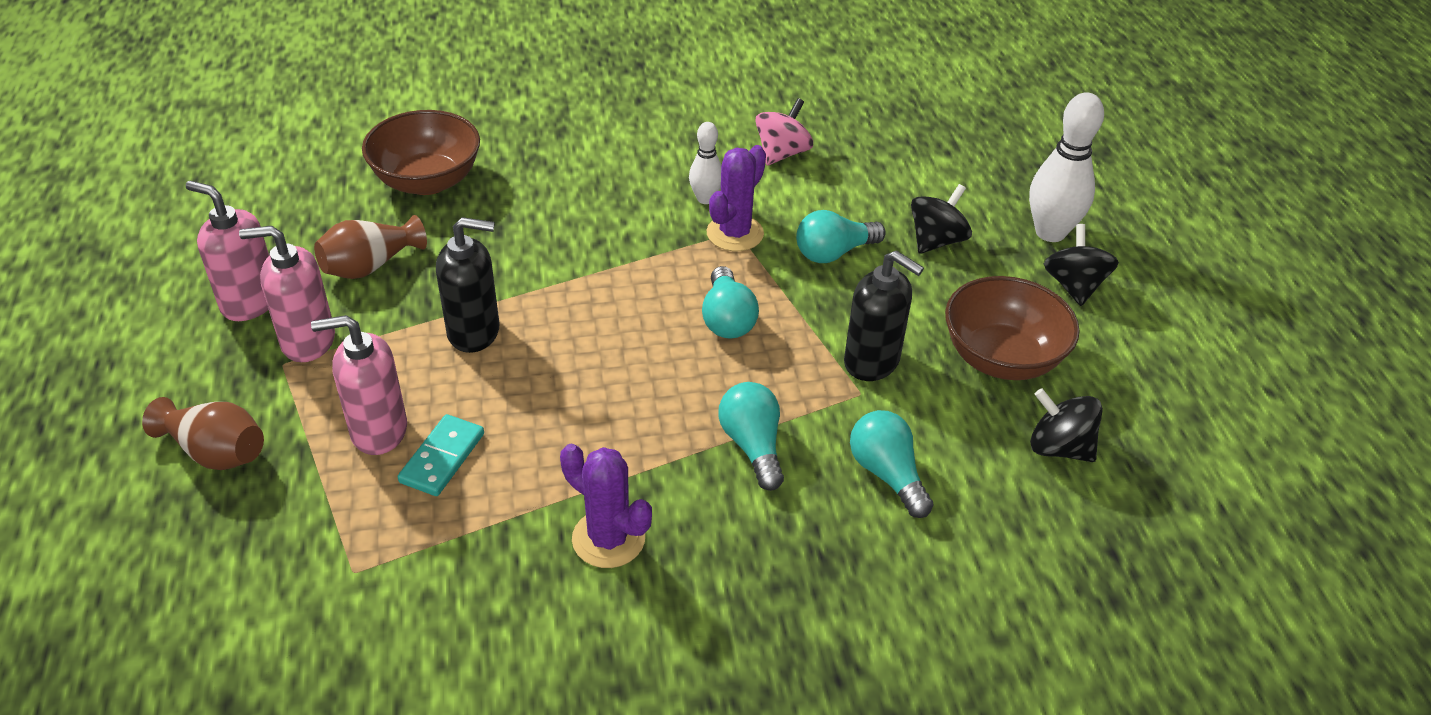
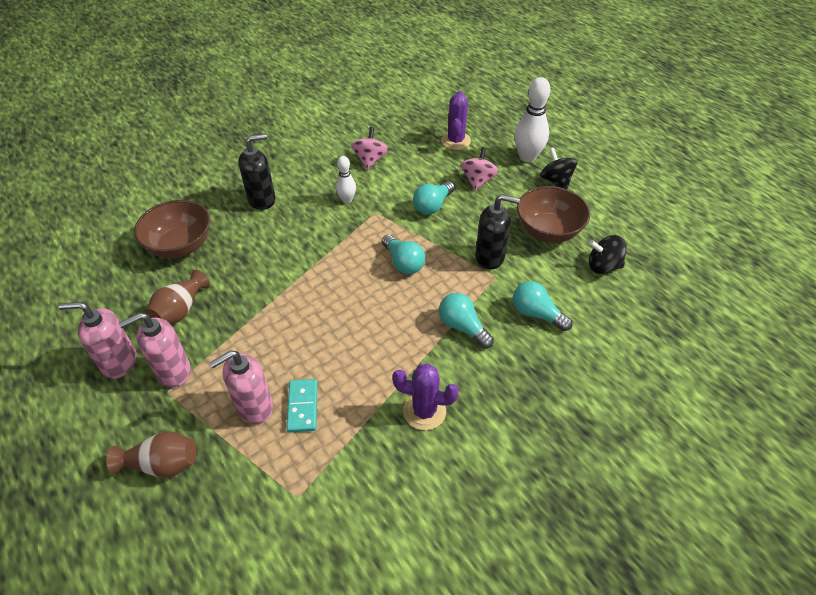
camera: 25 degrees left, 5 degrees up
(474, 332) = (270, 325): black soap dispenser -> black soap dispenser (262, 200)
(735, 233) = (375, 213): purple cactus -> purple cactus (456, 141)
(936, 241) = (478, 181): black spinning top -> pink spinning top

